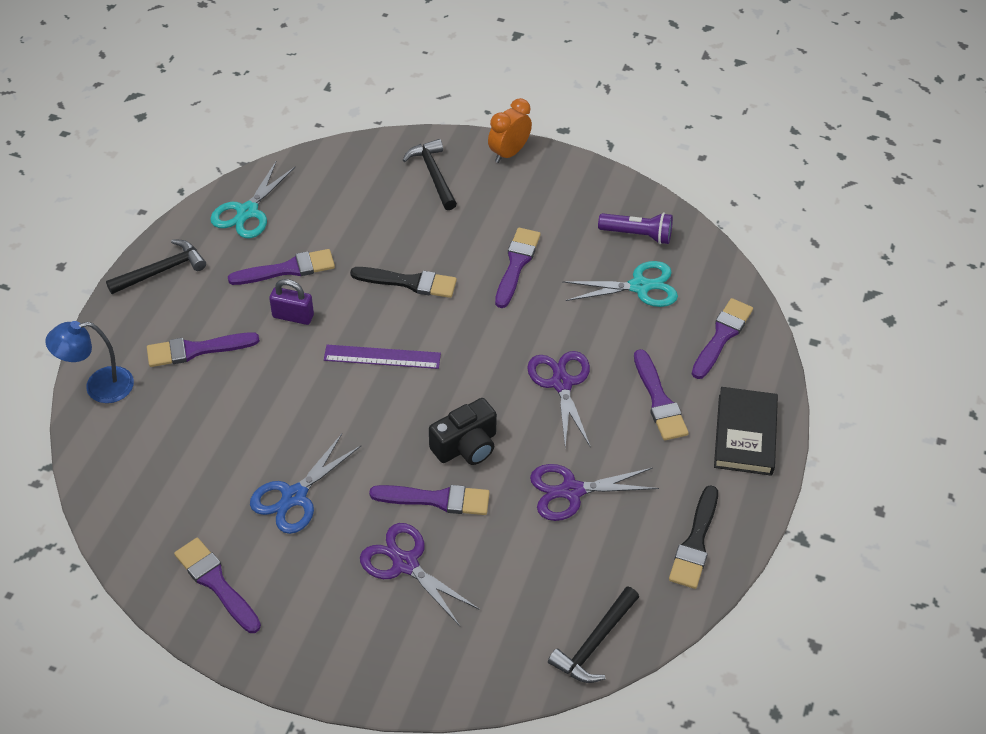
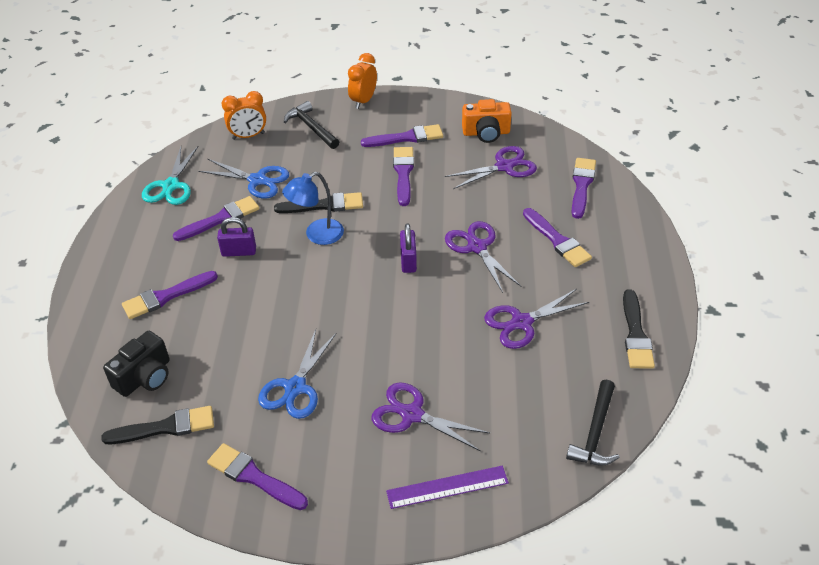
camera: 15 degrees left, 5 degrees down
(99, 387) = (89, 346): blue lamp -> blue lamp (317, 235)
(146, 502) = (165, 427): none -> black brush
(162, 270) = (113, 244): black hammer -> none
(346, 230) = (257, 180): none -> blue scissors
(356, 168) = (248, 136): none -> orange clock
(382, 357) = (325, 263): purple ruler -> purple ruler (447, 487)
(436, 499) = (416, 358): purple brush -> purple brush (406, 138)
(466, 446) = (422, 311): black camera -> black camera (145, 377)
(476, 379) = (408, 261): none -> purple padlock
(638, 235) = (486, 133): purple flashlight -> orange camera
(640, 286) = (504, 166): turquoise scissors -> purple scissors
(745, 434) = (633, 248): black book -> none

